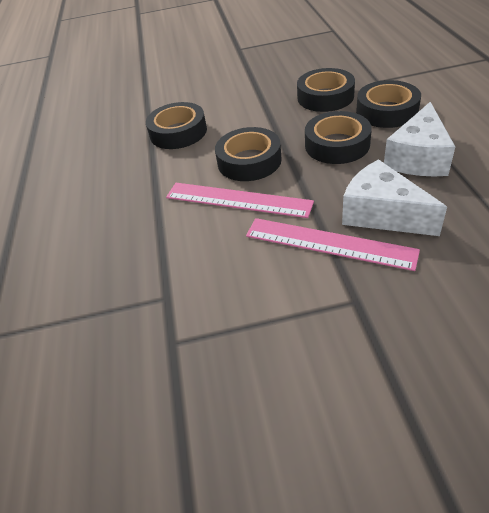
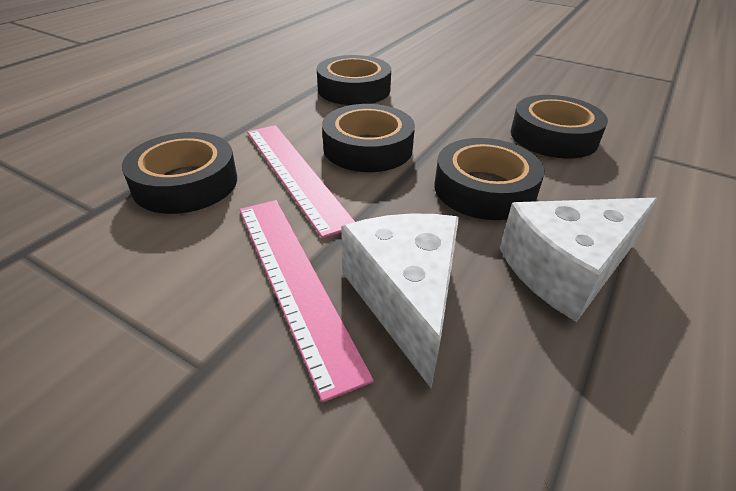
camera: 35 degrees right, 5 degrees down
(386, 111) = (610, 192): black tape -> black tape (185, 183)

